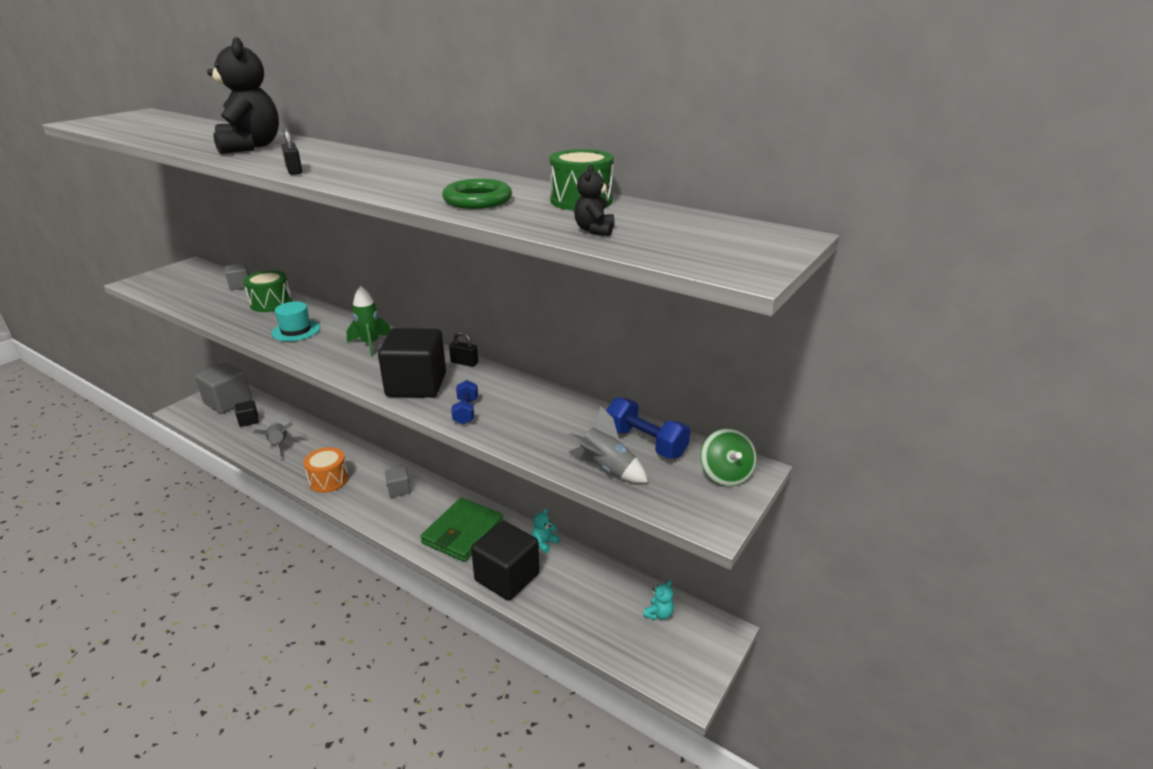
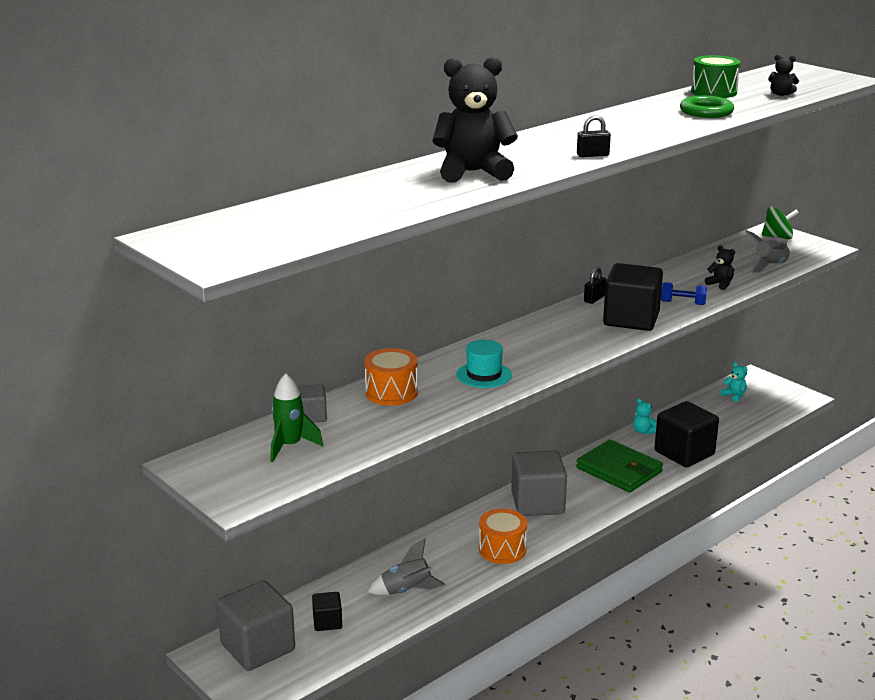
camera: 75 degrees left, 5 degrees down
(271, 303) = (391, 392): green drum -> orange drum
(370, 344) = (537, 337): green rocket -> green rocket (290, 446)
(399, 489) = (537, 503): grey cube -> grey cube, size x2.02
(529, 433) = (720, 284): none -> black teddy bear
(645, 443) = (738, 252): blue dumbbell -> none

